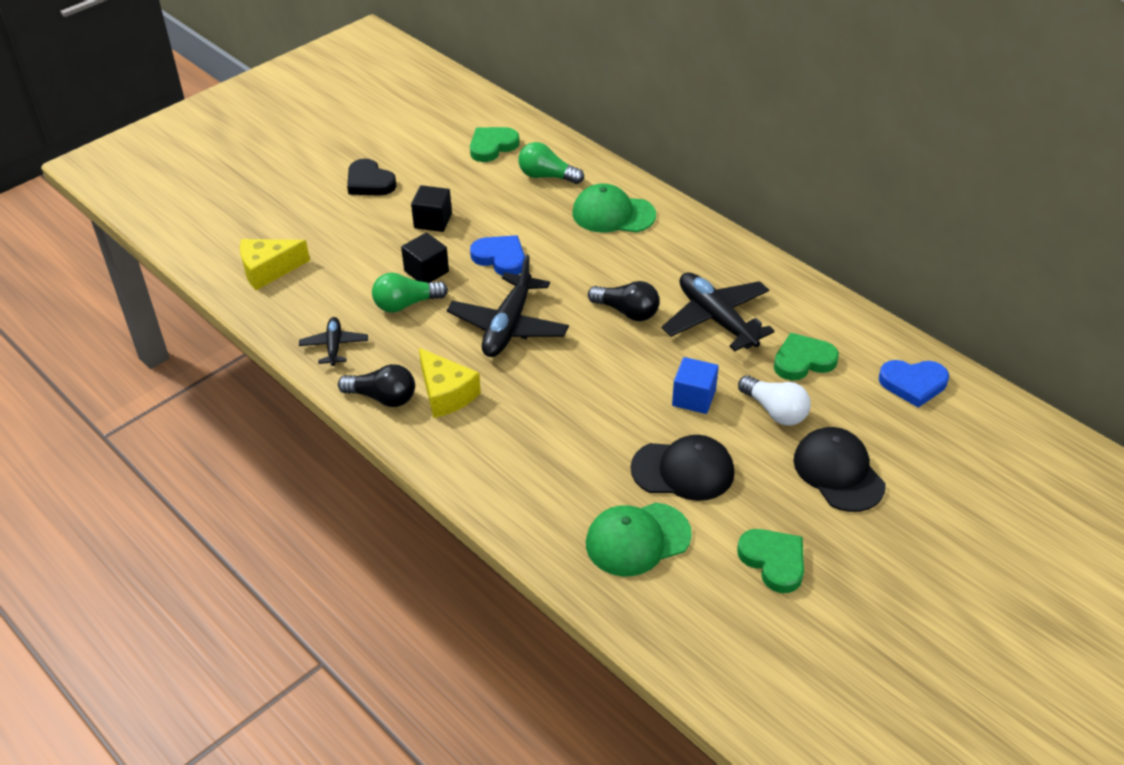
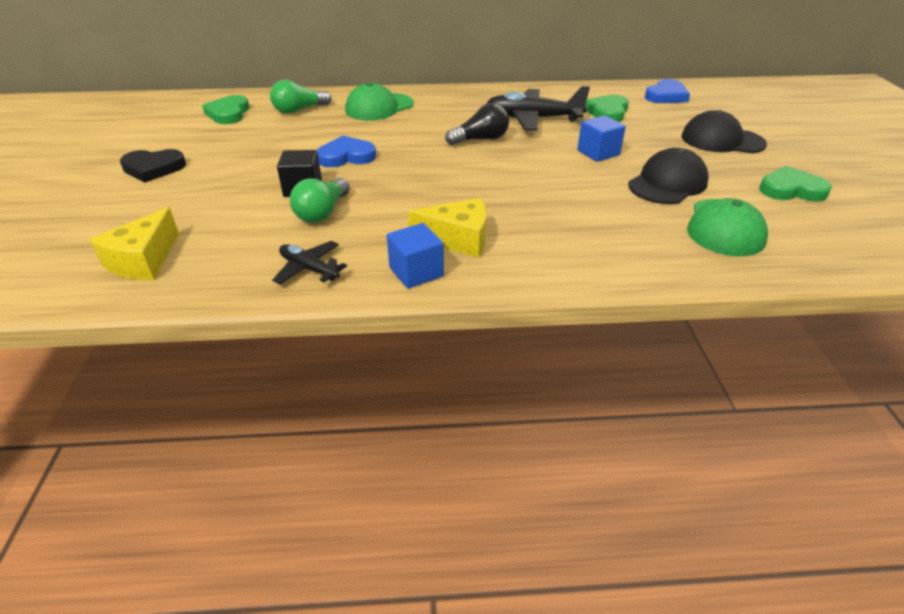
camera: 50 degrees left, 5 degrees down
(383, 398) = (416, 272): black light bulb -> blue cube
(433, 221) = (254, 163): black cube -> none
(508, 326) = (424, 183): black plane -> none
(775, 411) = (643, 135): white light bulb -> none

